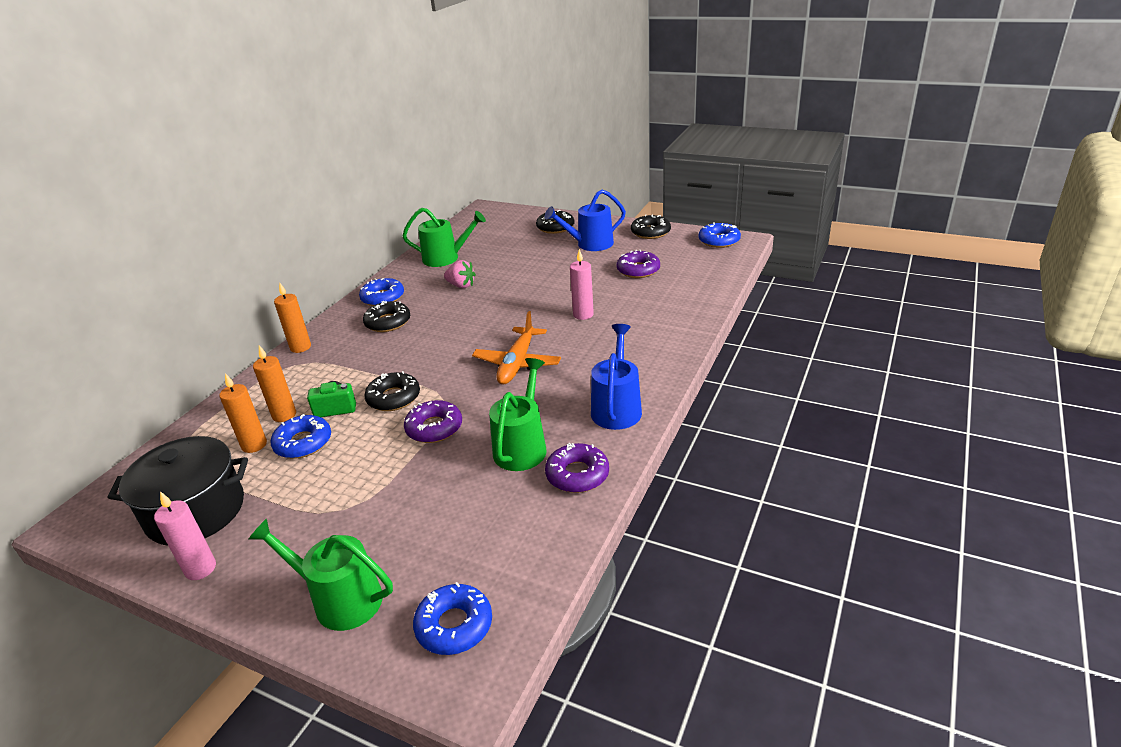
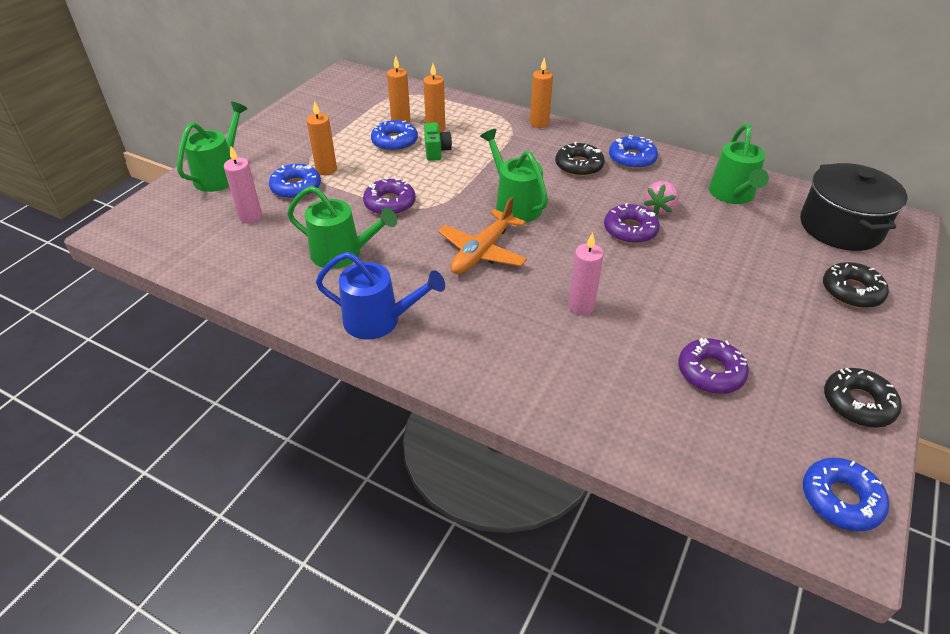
camera: 90 degrees right, 10 degrees up
(196, 511) = (335, 111): black pot -> black pot (840, 227)
(200, 569) = (279, 121): pink candle -> pink candle (250, 217)
(353, 490) = (326, 170): none -> orange candle
(393, 398) = (443, 179): black donut -> none
(446, 352) = (514, 204): none -> green watering can
(454, 625) = (167, 222): blue donut -> blue donut (296, 187)
(517, 363) = (482, 251): orange plane -> orange plane turned 75 degrees counterclockwise
(577, 475) = (288, 286): purple donut -> purple donut (630, 230)
(590, 244) = (795, 325): blue watering can -> none

